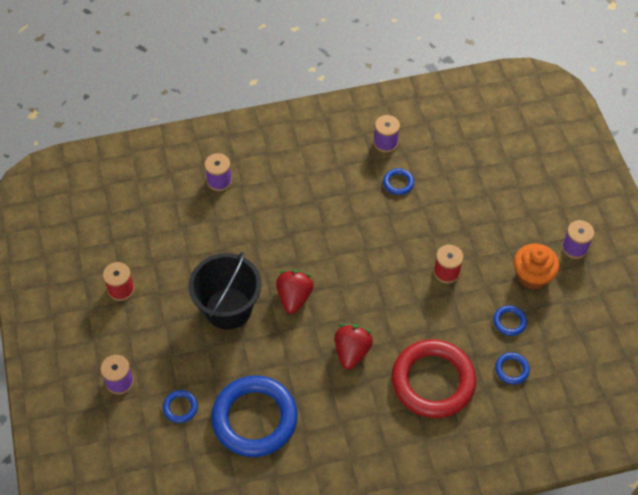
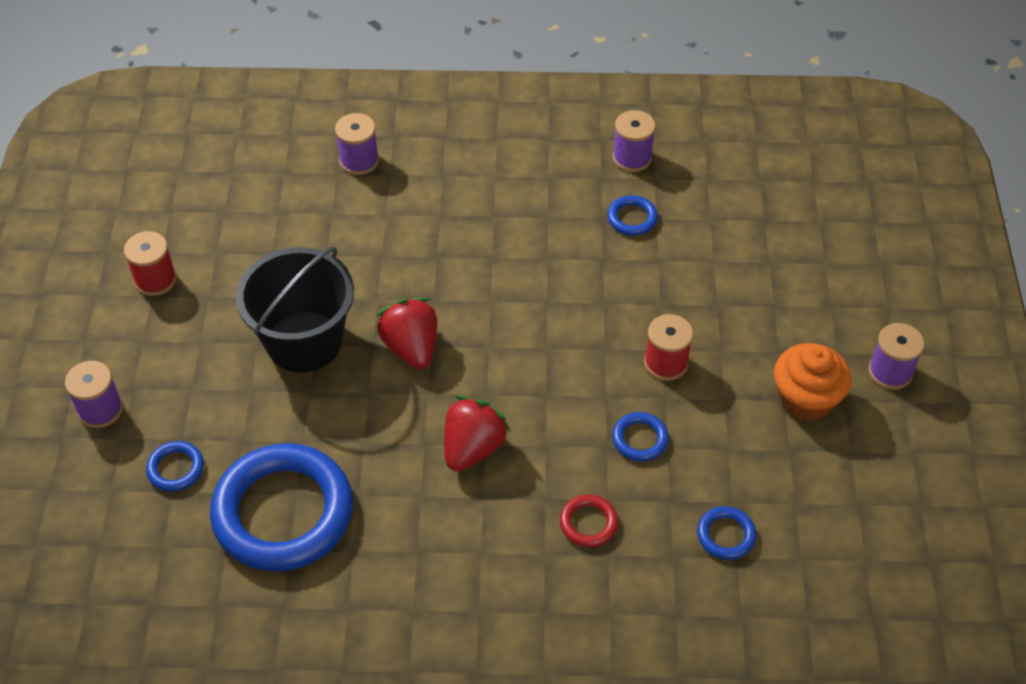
camera: 15 degrees right, 5 degrees down
(294, 297) = (411, 347): red strawberry -> red strawberry turned 45 degrees counterclockwise
(433, 381) = (588, 523): red ring -> red ring, size x0.41
(509, 322) = (745, 460): blue ring -> blue ring (640, 439)

